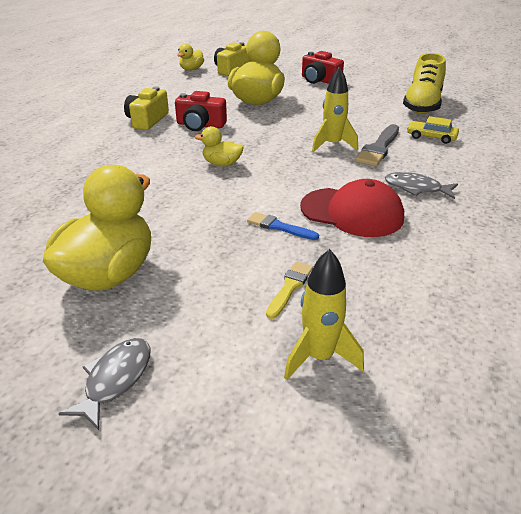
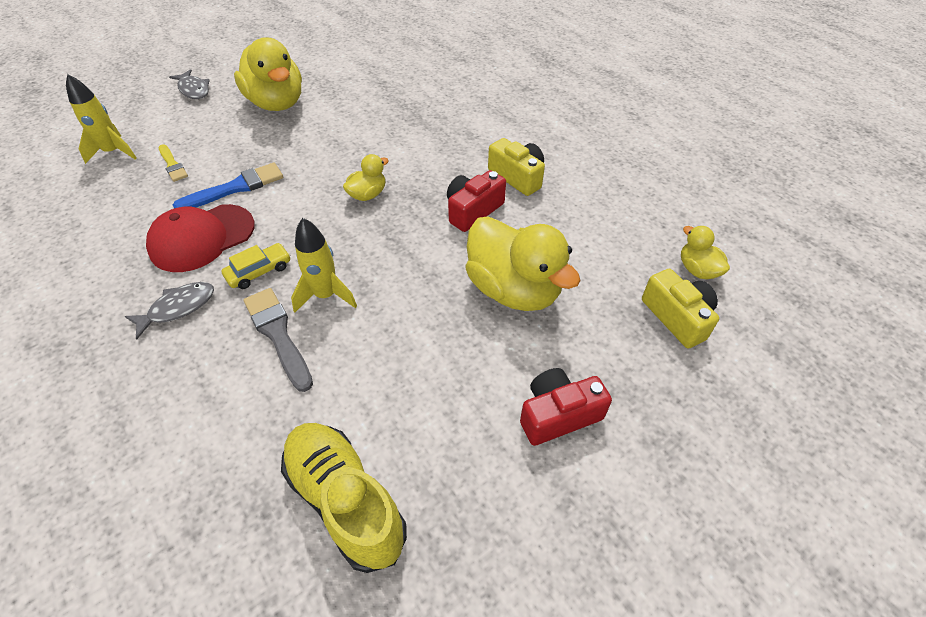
camera: 120 degrees right, 15 degrees up
(279, 227) = (235, 188): blue brush -> blue brush, size x1.60
(431, 137) = (246, 415): yellow car -> yellow car (259, 271)

